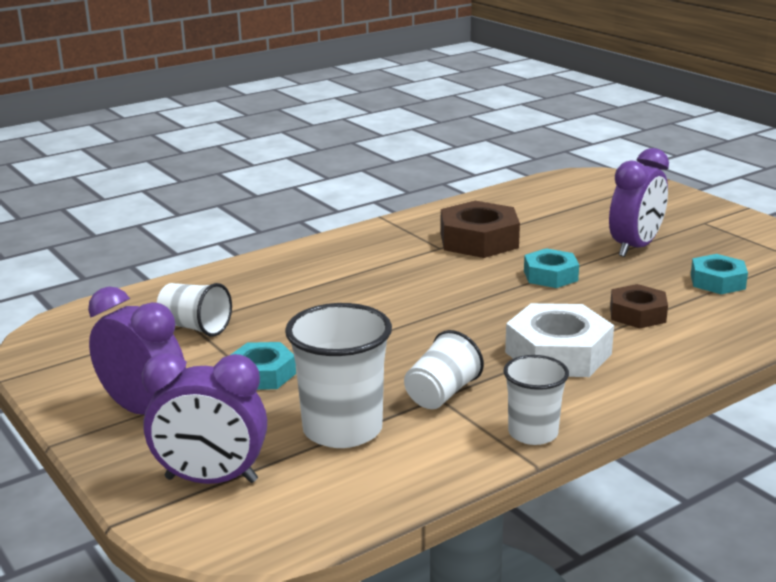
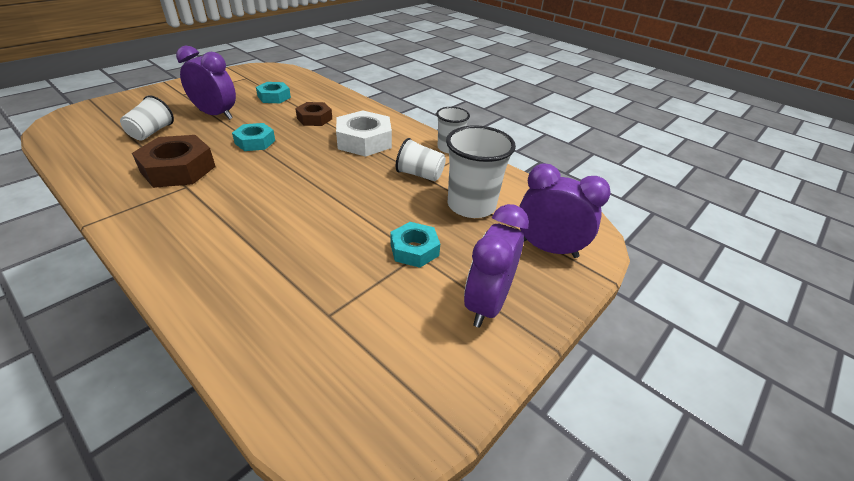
camera: 105 degrees left, 15 degrees up
(195, 327) = (338, 308): white cup -> white cup (151, 132)
(211, 480) = (548, 248): purple clock -> purple clock turned 60 degrees counterclockwise

